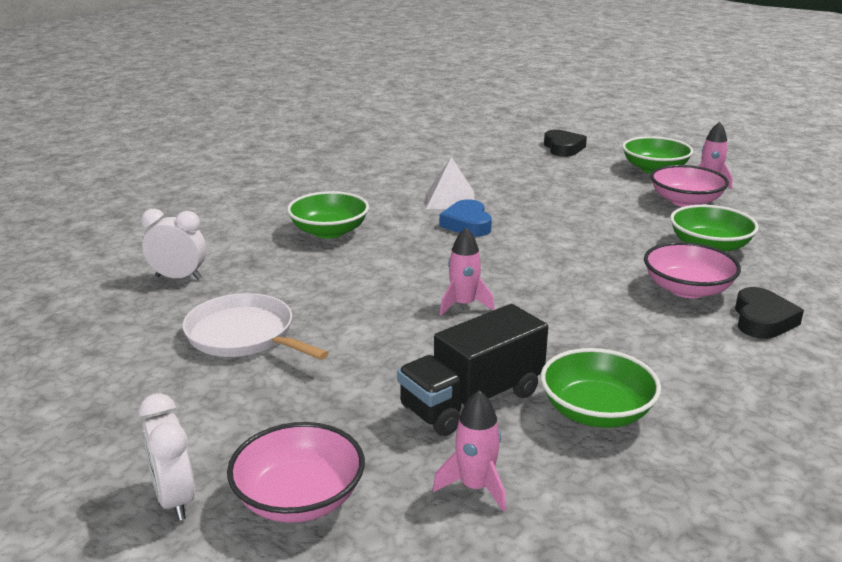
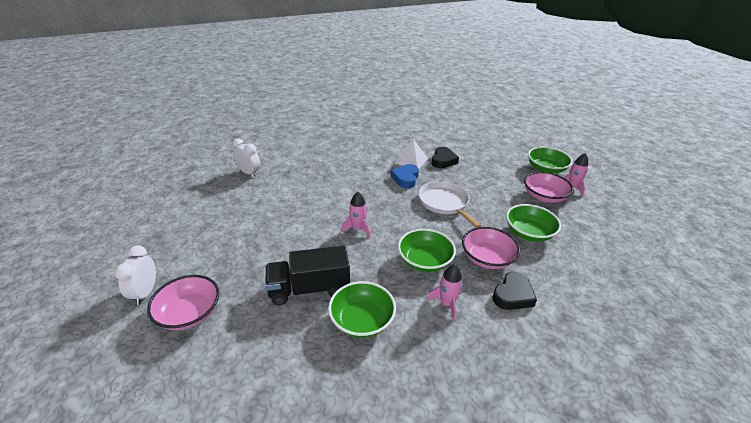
camera: 25 degrees right, 10 degrees up
(244, 335) = (247, 214): white pan -> white pan (444, 203)
(329, 231) = (335, 164): green bowl -> green bowl (424, 261)
(475, 487) = (264, 340): pink rocket -> pink rocket (447, 304)
(563, 148) = (504, 141): black heart -> black heart (443, 160)

